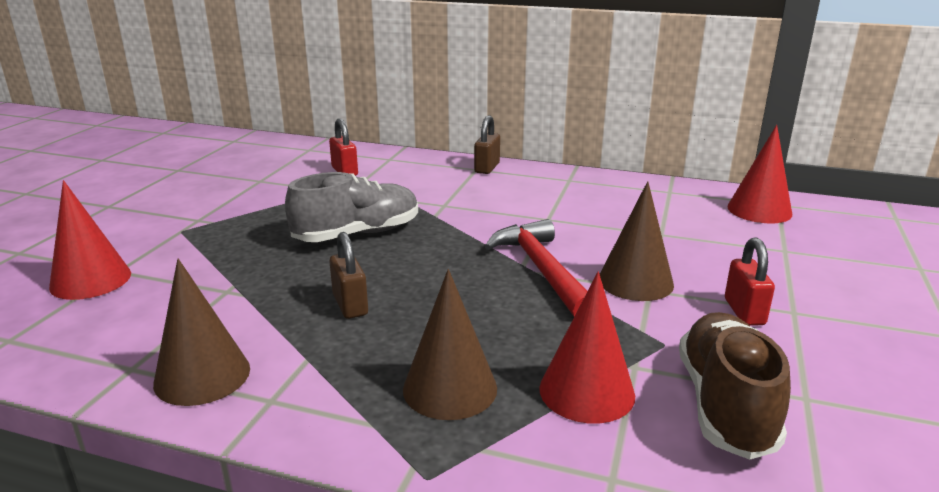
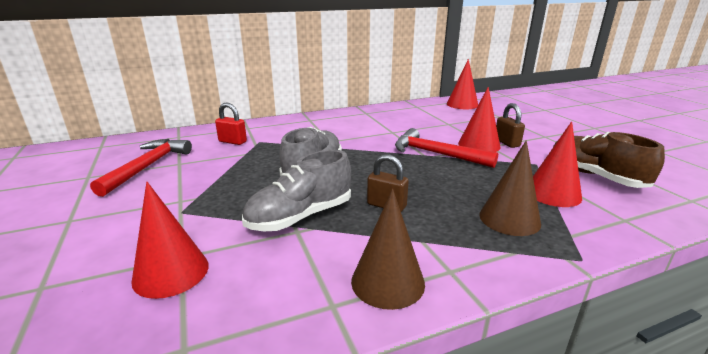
camera: 40 degrees left, 0 degrees up
(231, 175) = (148, 166): none -> red hammer
(254, 278) = (300, 216): none -> grey shoe
(487, 168) = (315, 118): brown padlock -> brown padlock (506, 143)
(635, 281) = (479, 145): brown cone -> red cone
(744, 312) = (533, 142): red padlock -> none

